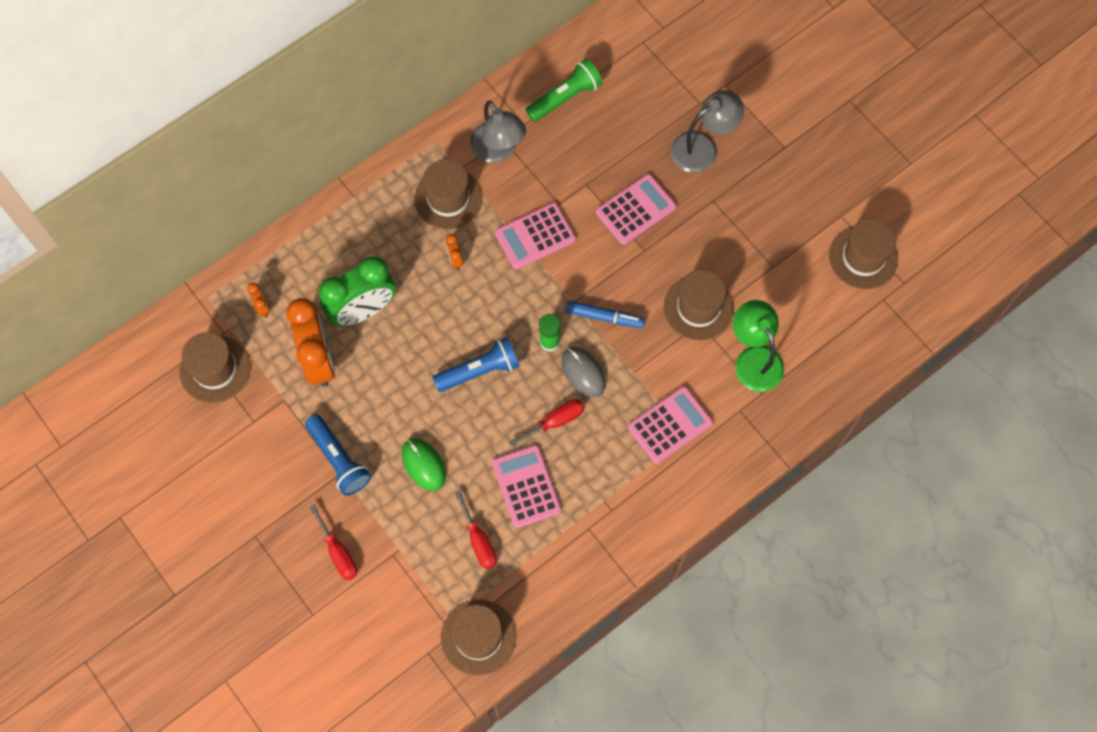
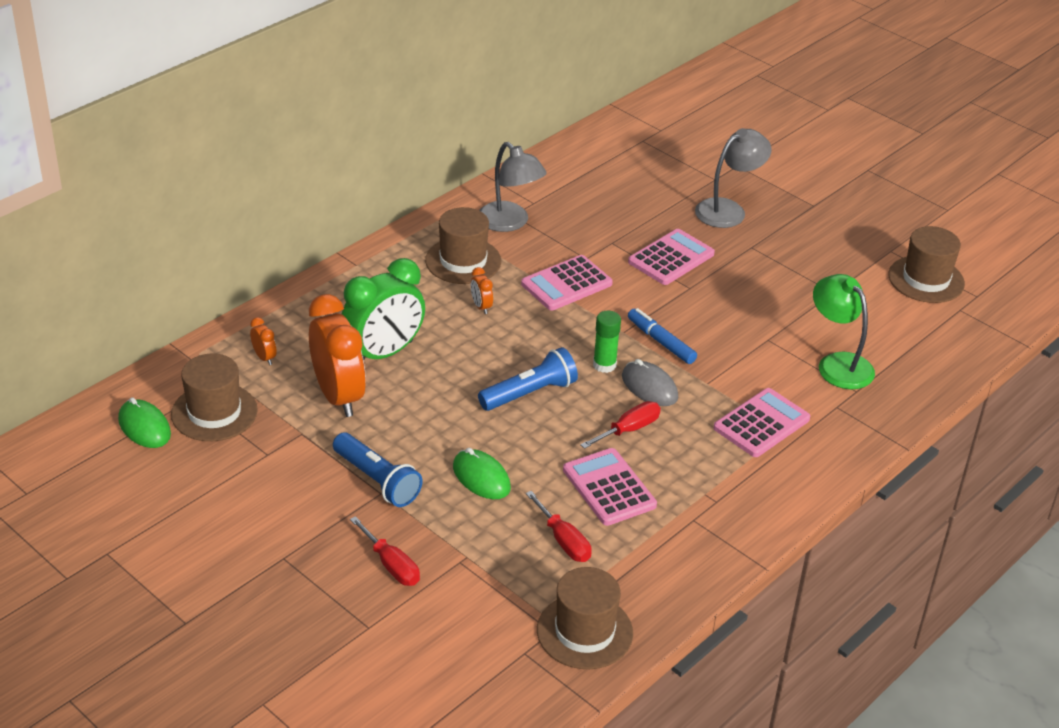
camera: 10 degrees left, 30 degrees down
(157, 381) = (144, 427): none -> green mouse
(565, 97) = (572, 182): green flashlight -> none
(604, 317) = (661, 341): blue marker -> blue marker turned 135 degrees counterclockwise
(698, 308) = (762, 328): brown hat -> none

